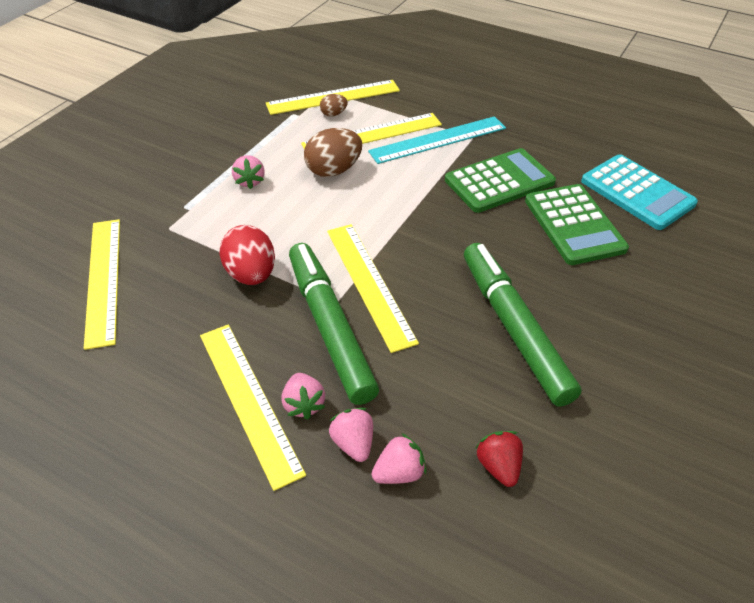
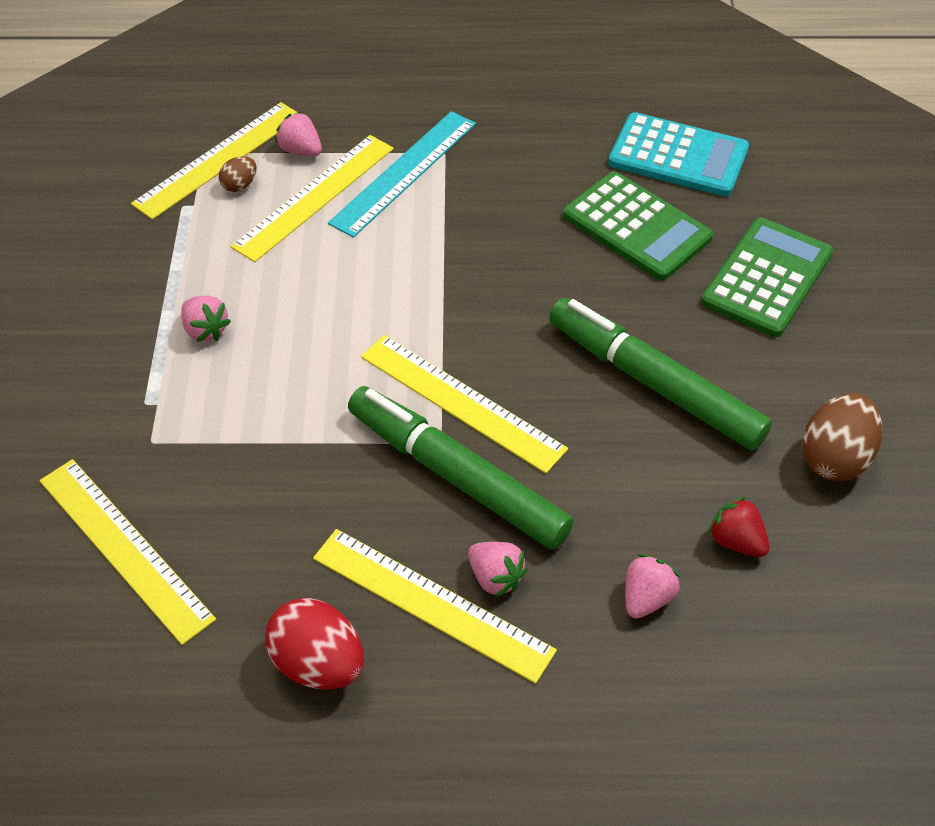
camera: 30 degrees left, 5 degrees up
(251, 274) = (311, 454): red egg -> red egg (318, 663)
(334, 170) = (304, 269): brown egg -> brown egg (834, 458)
(353, 443) = (579, 592): pink strawberry -> pink strawberry (301, 150)
(499, 181) = (517, 203): green calculator -> green calculator (767, 278)

